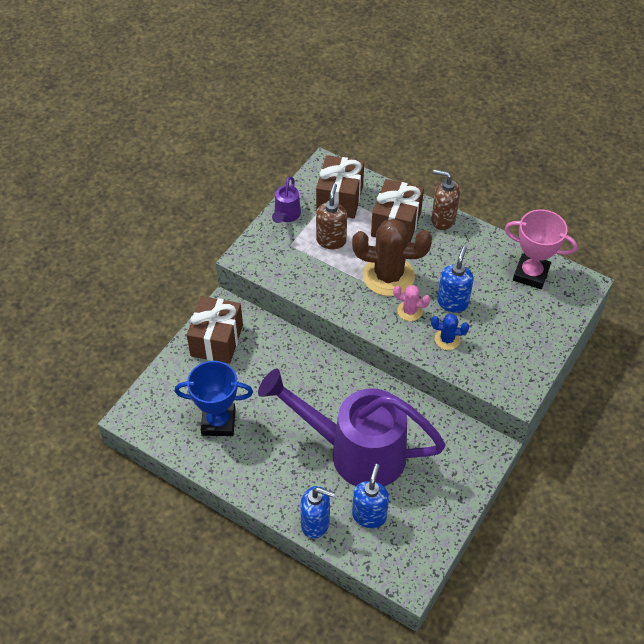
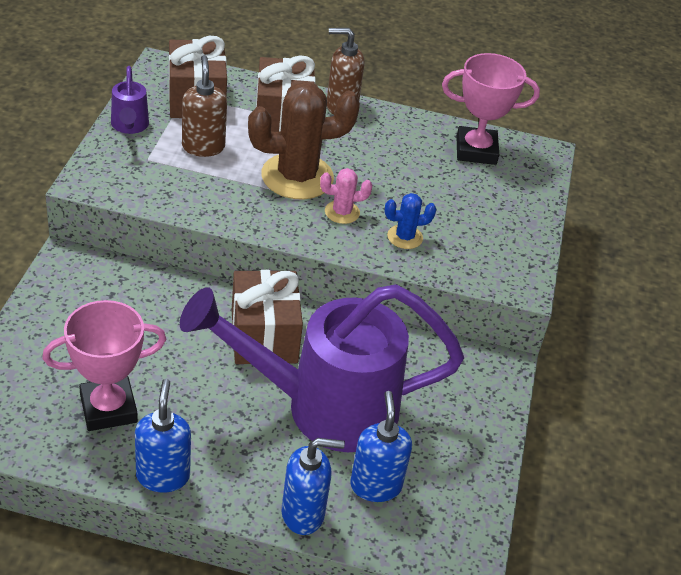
camera: 25 degrees left, 10 degrees down
(217, 340) = (70, 303): brown gift -> brown gift (264, 336)
(218, 422) = (108, 408): blue trophy -> pink trophy
(452, 302) = (393, 194): blue soap dispenser -> blue soap dispenser (163, 476)

